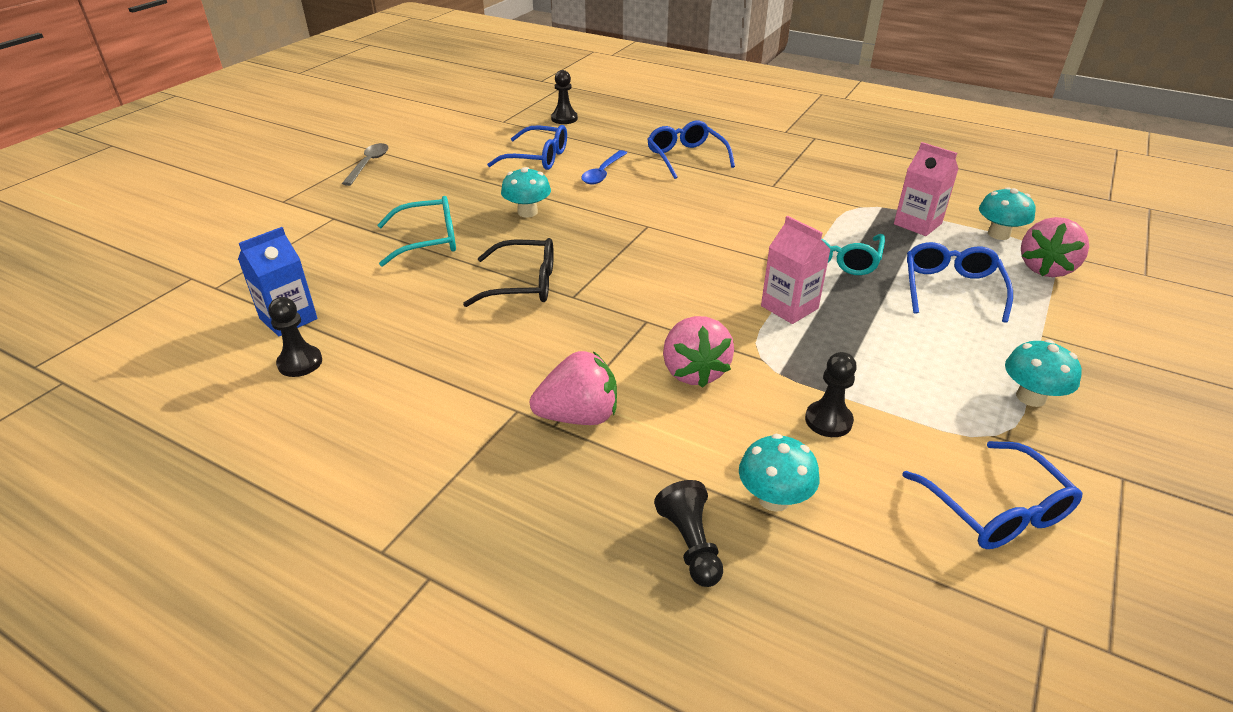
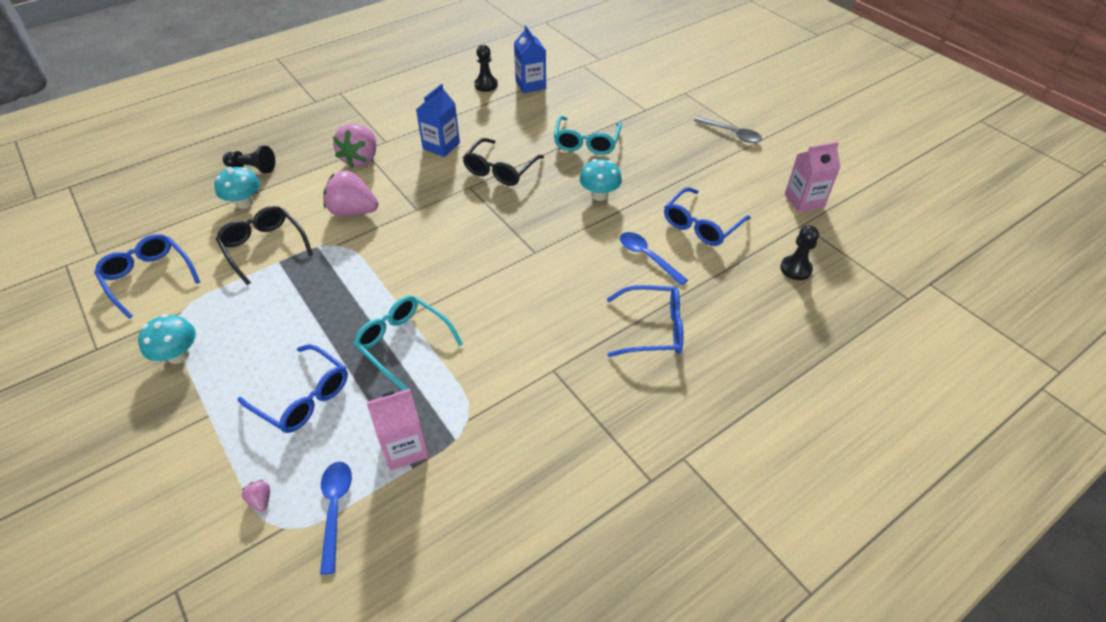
camera: 115 degrees right, 10 degrees up
(498, 349) = (441, 146): none -> blue carton
(789, 307) = (370, 283): pink carton -> pink carton (804, 201)
(828, 420) = (264, 247): black pawn -> black glasses
(996, 509) = (149, 277): blue glasses -> blue glasses turned 45 degrees clockwise
(998, 234) = (335, 509): turquoise mushroom -> blue spoon
(1045, 268) = (261, 500): pink strawberry -> pink strawberry, size x0.41

